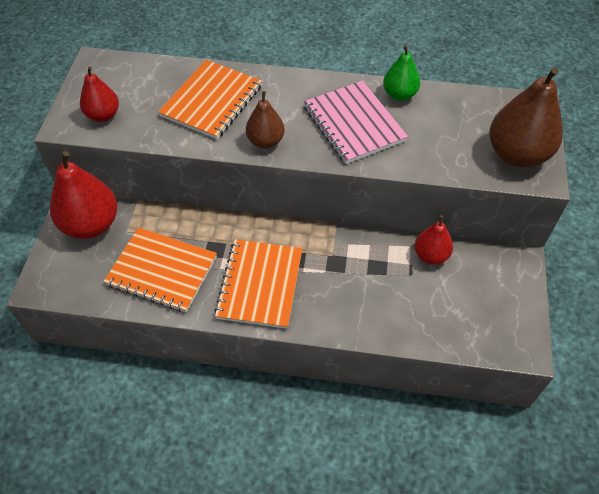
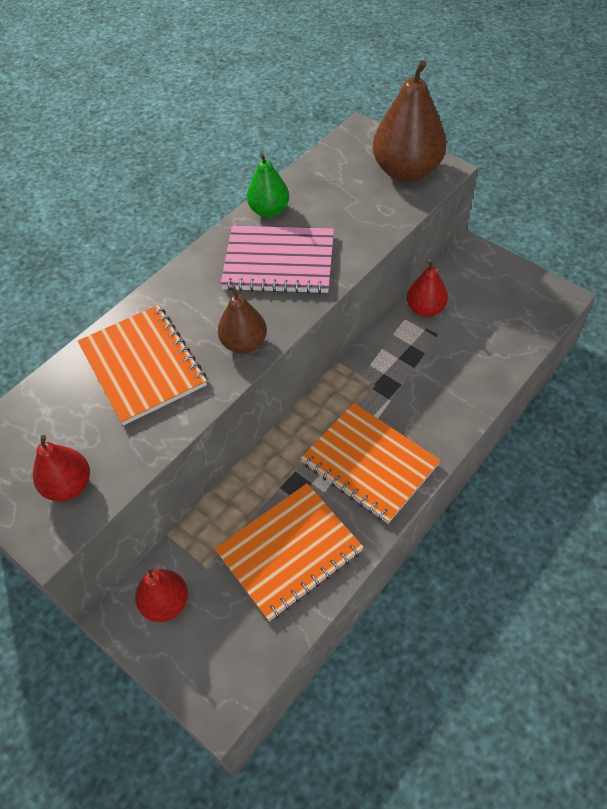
camera: 55 degrees left, 0 degrees up
(91, 224) = (166, 603): red pear -> red pear, size x0.57

